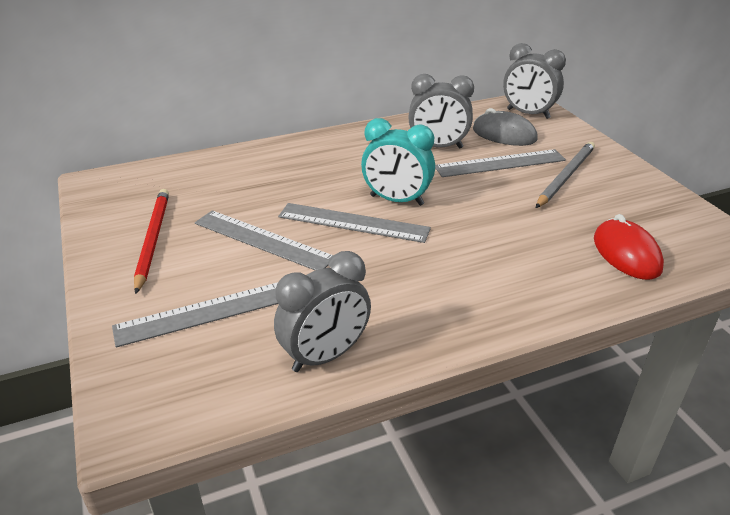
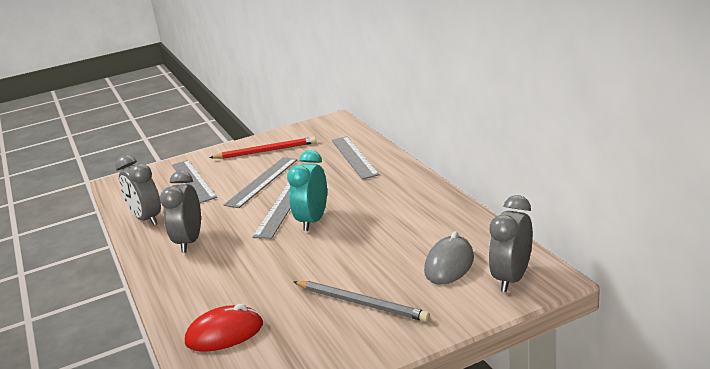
camera: 90 degrees right, 10 degrees down
(438, 147) = (411, 230): grey clock -> grey clock (189, 241)
(500, 163) = (383, 265): grey ruler -> grey ruler (354, 157)

